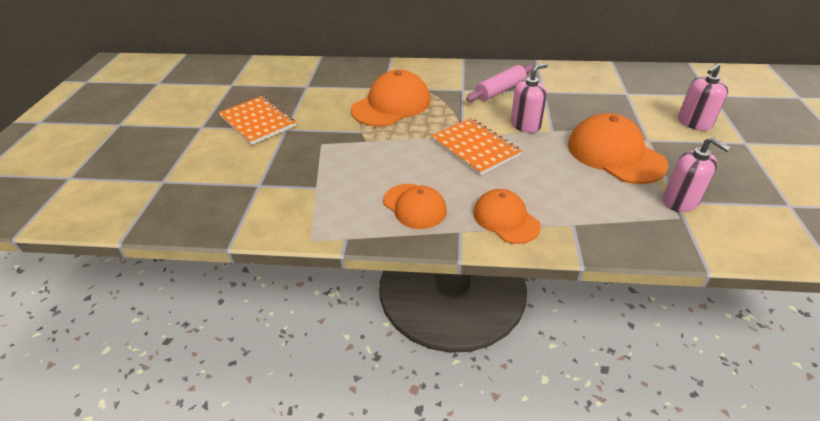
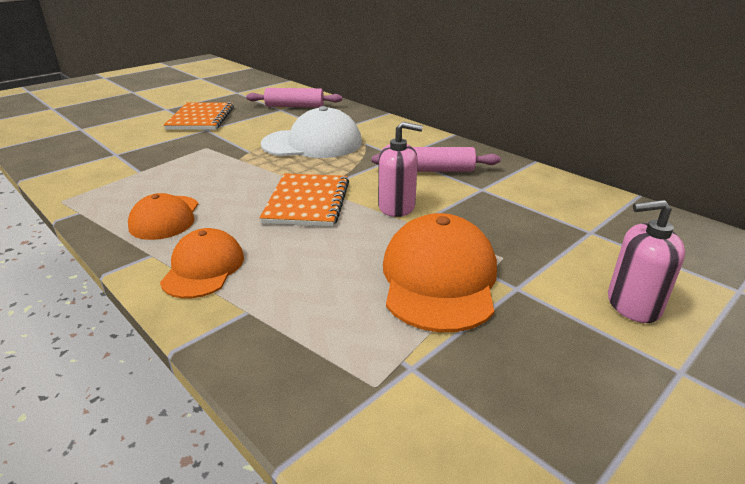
camera: 40 degrees right, 10 degrees down
(312, 79) = (295, 106): none -> pink rolling pin
(391, 105) = (312, 143): orange cap -> white cap
(680, 201) = (416, 371): pink soap dispenser -> none

